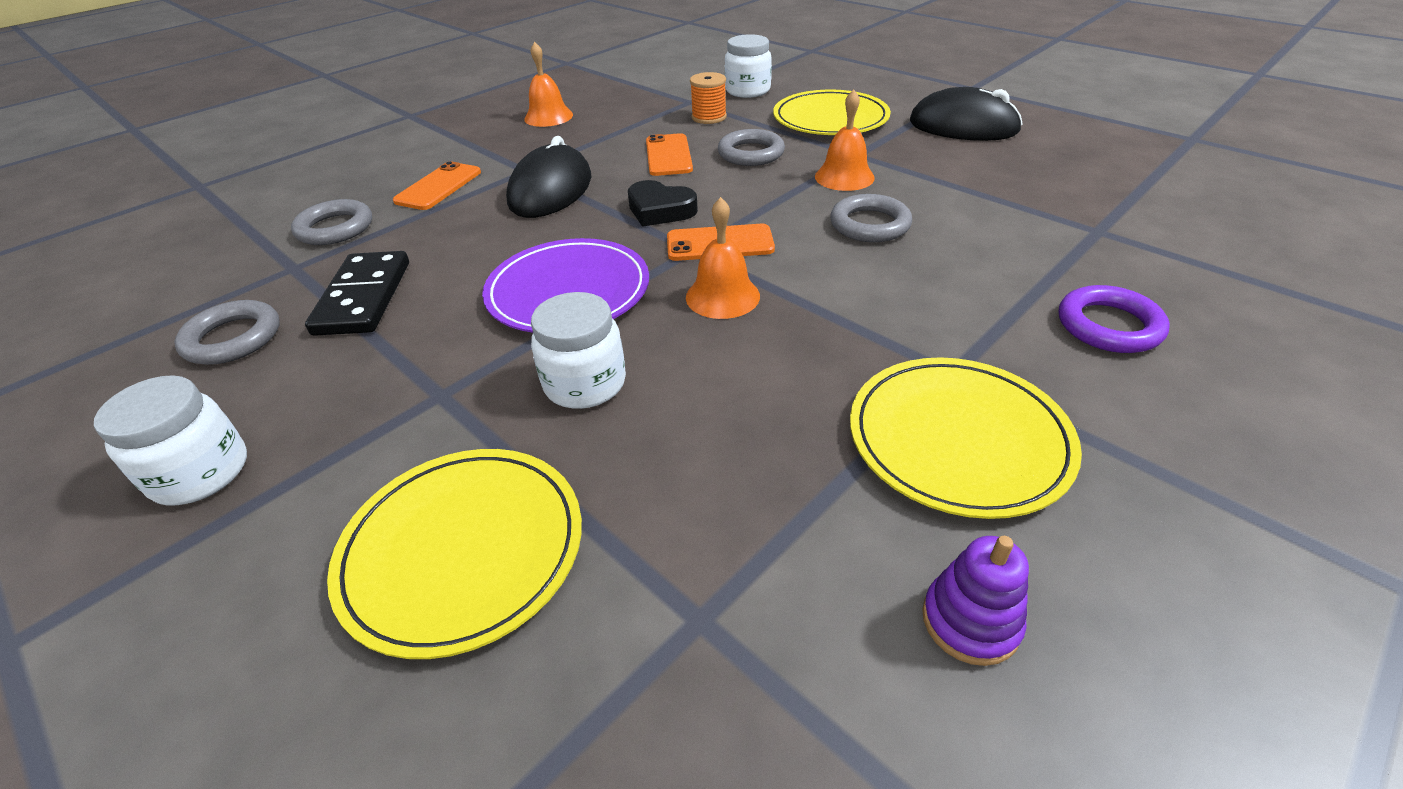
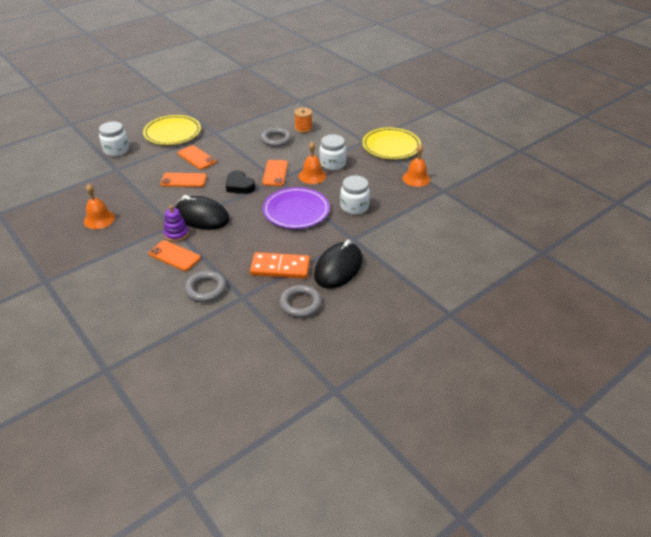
camera: 85 degrees left, 0 degrees up
(200, 473) = (383, 291): white jar -> white jar (332, 164)
(363, 297) = (280, 268): black domino -> orange domino
(463, 550) = (421, 228): yellow plate -> none
(660, 210) = (239, 186): black heart -> black heart turned 105 degrees clockwise
(709, 117) = (144, 165): orange spool -> orange spool (303, 128)
(751, 153) = (196, 157): grey ring -> orange phone
(844, 177) = (234, 138): orange bell -> orange bell (416, 178)
(963, 126) = (204, 104): black mouse -> black mouse (338, 268)
(970, 621) = (445, 156): purple stacking toy -> purple stacking toy (176, 234)
(1108, 326) = (350, 113): purple ring -> none

